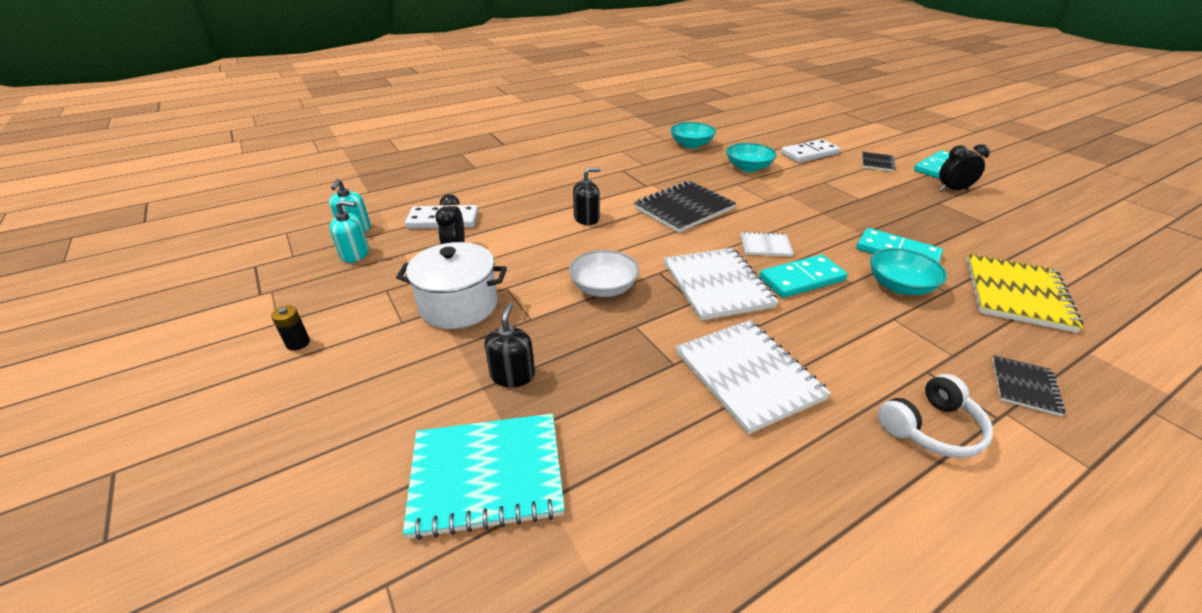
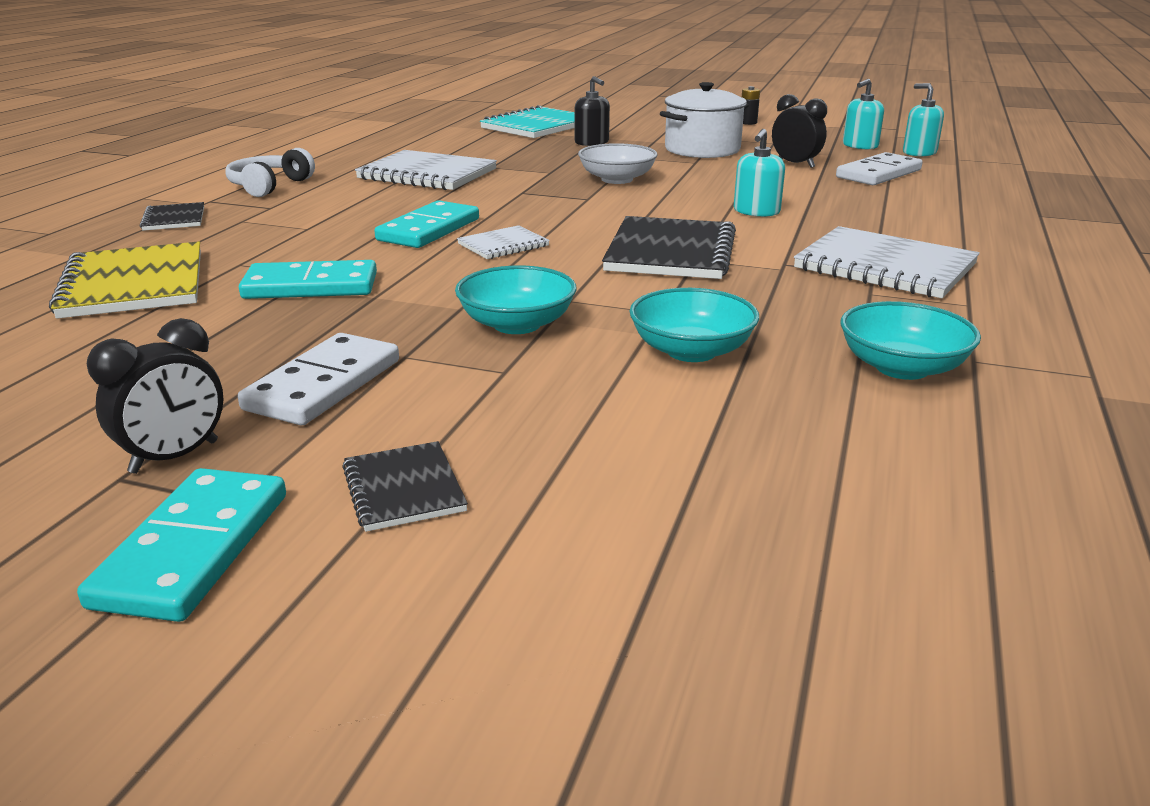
camera: 140 degrees right, 10 degrees down
(586, 218) = (756, 211): black soap dispenser -> turquoise soap dispenser
(717, 285) = (515, 205): white notebook -> white notebook (884, 267)
(809, 153) = (614, 450): white domino -> white domino (324, 385)
(899, 286) = (303, 253): turquoise bowl -> turquoise bowl (517, 324)

